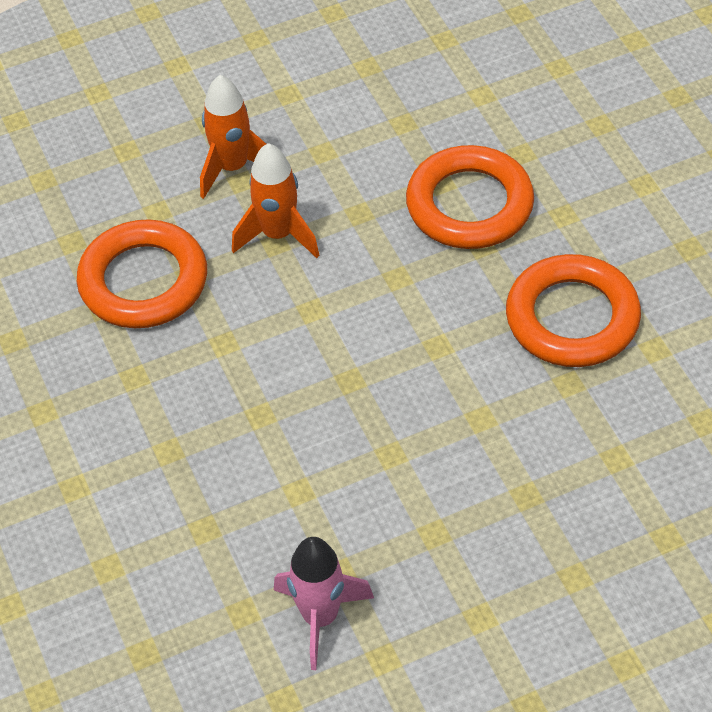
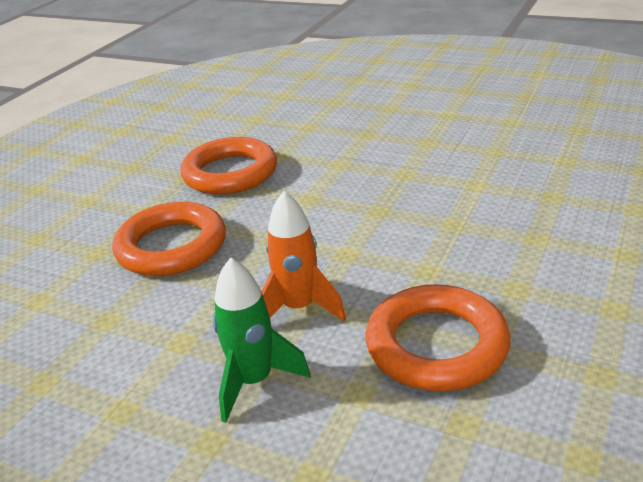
camera: 130 degrees left, 20 degrees down
(232, 167) = (254, 381): orange rocket -> green rocket
(320, 617) = (525, 143): pink rocket -> none

